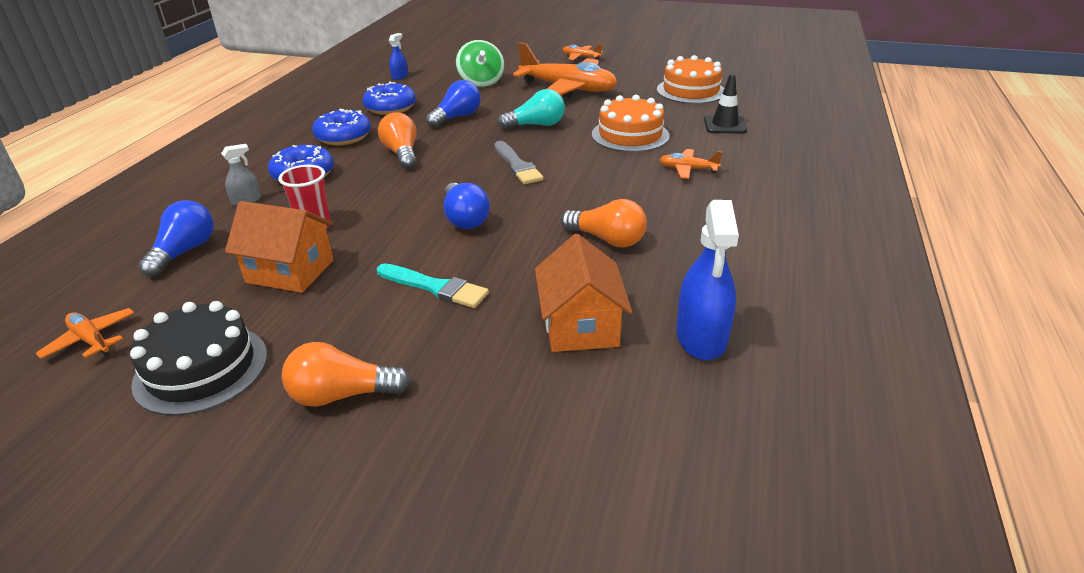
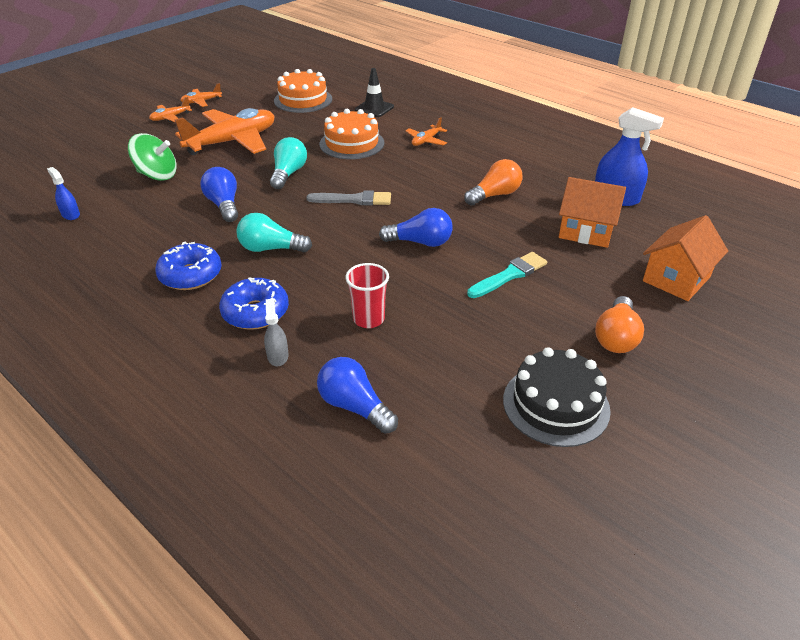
camera: 65 degrees left, 5 degrees up
(91, 340) = (479, 475): orange plane -> orange plane (201, 102)
(290, 271) = (439, 342): orange house -> orange house (676, 279)
(390, 107) = (151, 235): blue donut -> none
(402, 154) = (271, 249): orange light bulb -> turquoise light bulb

